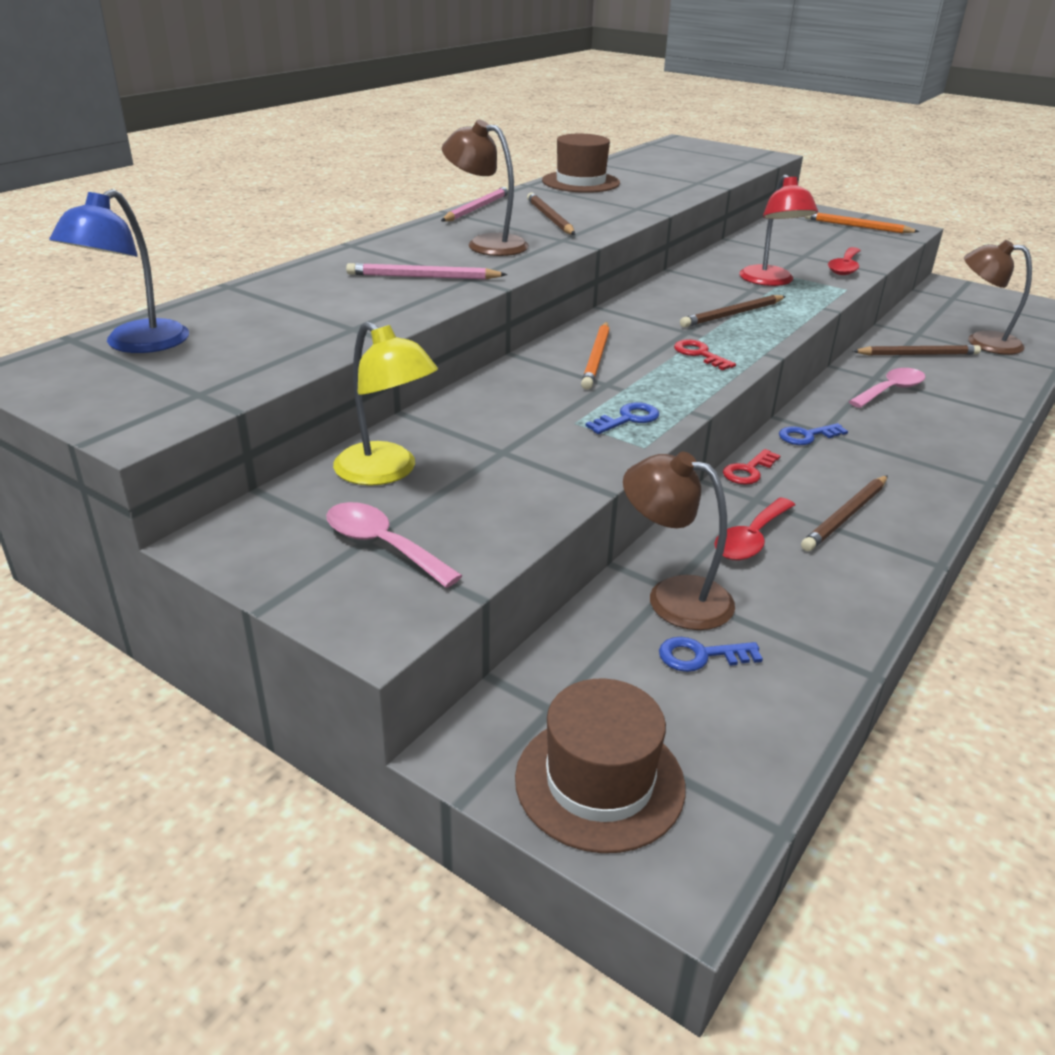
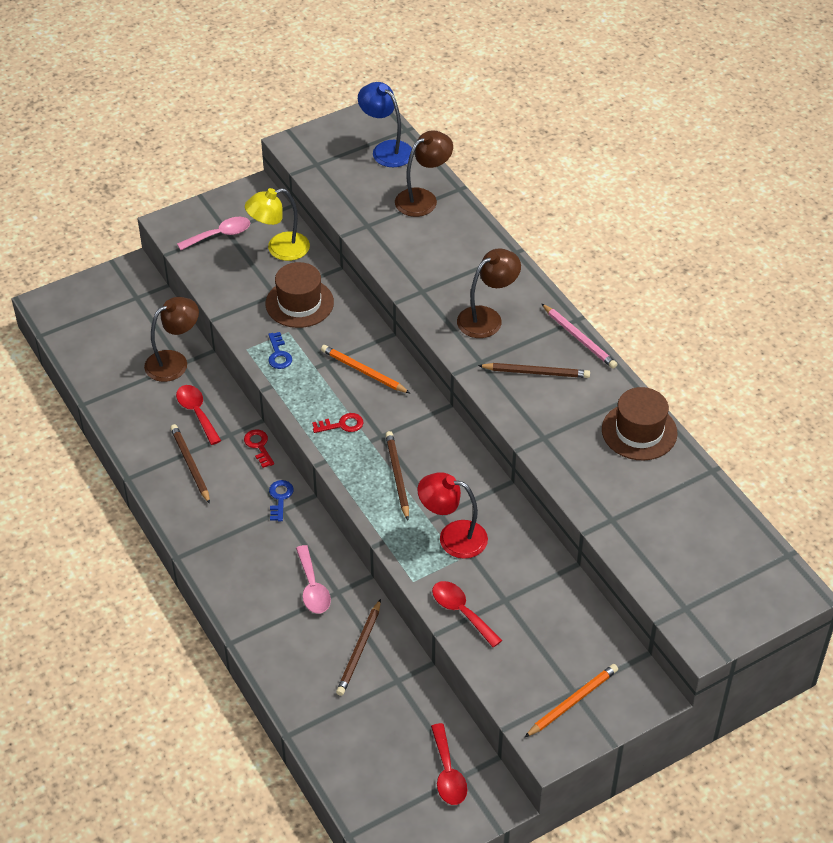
camera: 115 degrees right, 15 degrees up
(423, 277) = (434, 270): pink pencil -> none
(599, 782) = (93, 297): brown hat -> brown hat (299, 303)
(700, 656) = (132, 353): blue key -> none
(960, 302) = (448, 773): none -> red spoon
(982, 342) = (359, 719): brown lamp -> brown lamp (423, 198)

